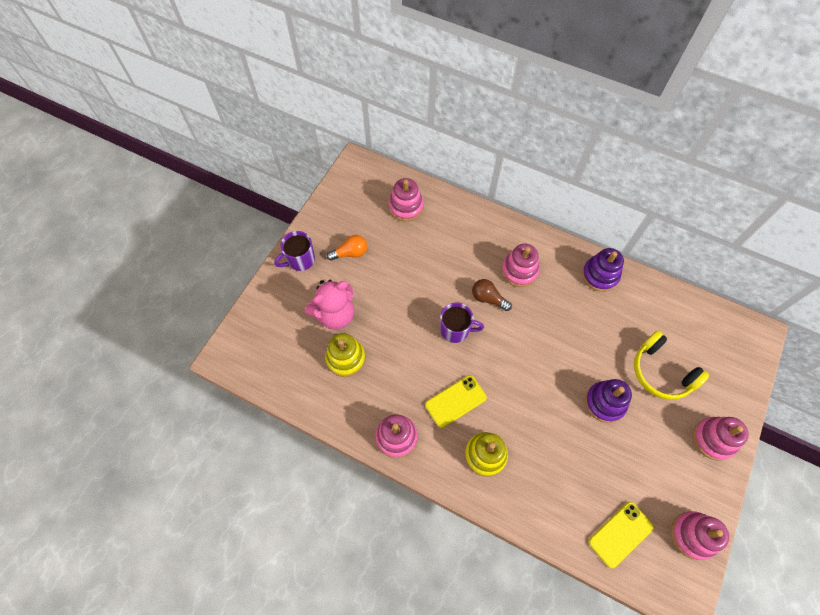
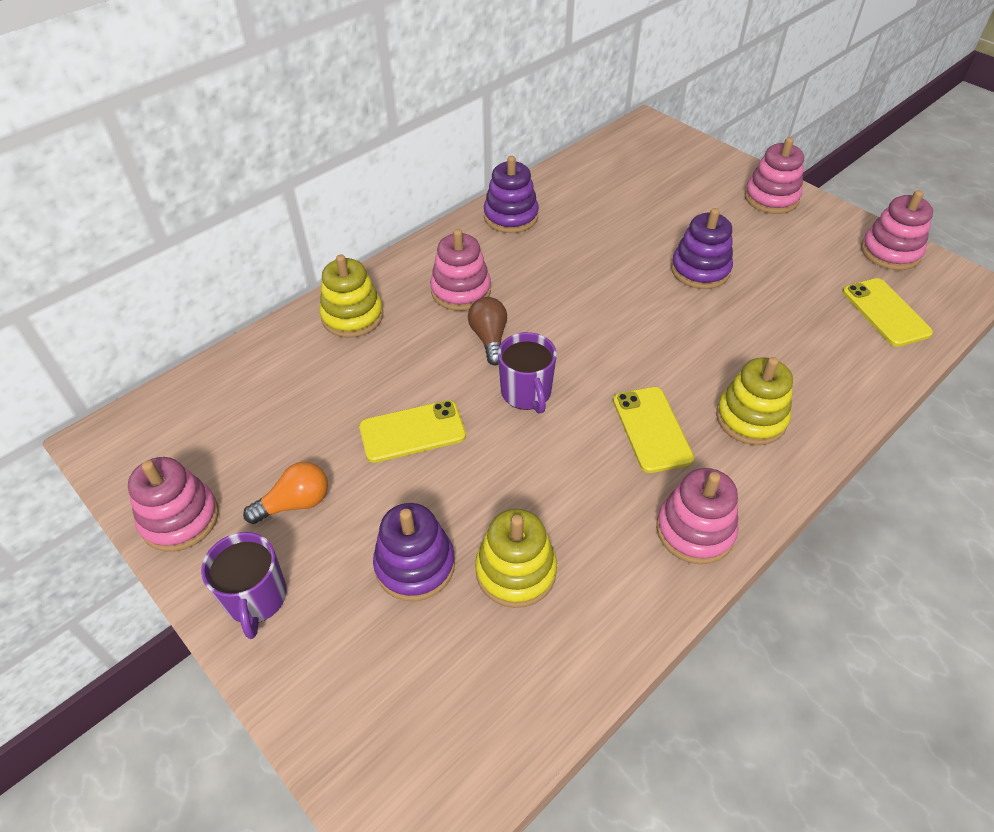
camera: 70 degrees left, 15 degrees down
(335, 314) = (415, 565): pink teddy bear -> purple stacking toy
(350, 253) = (295, 503): orange light bulb -> orange light bulb turned 60 degrees clockwise
(406, 207) = (255, 392): pink stacking toy -> pink stacking toy (180, 518)
(409, 285) = (412, 432): none -> yellow phone
(455, 330) = (526, 393): purple mug -> purple mug turned 135 degrees clockwise
(474, 226) = (352, 316): none -> yellow stacking toy
(488, 298) = (489, 338): brown light bulb -> brown light bulb turned 120 degrees clockwise
(661, 372) = (672, 209): yellow headphones -> none

